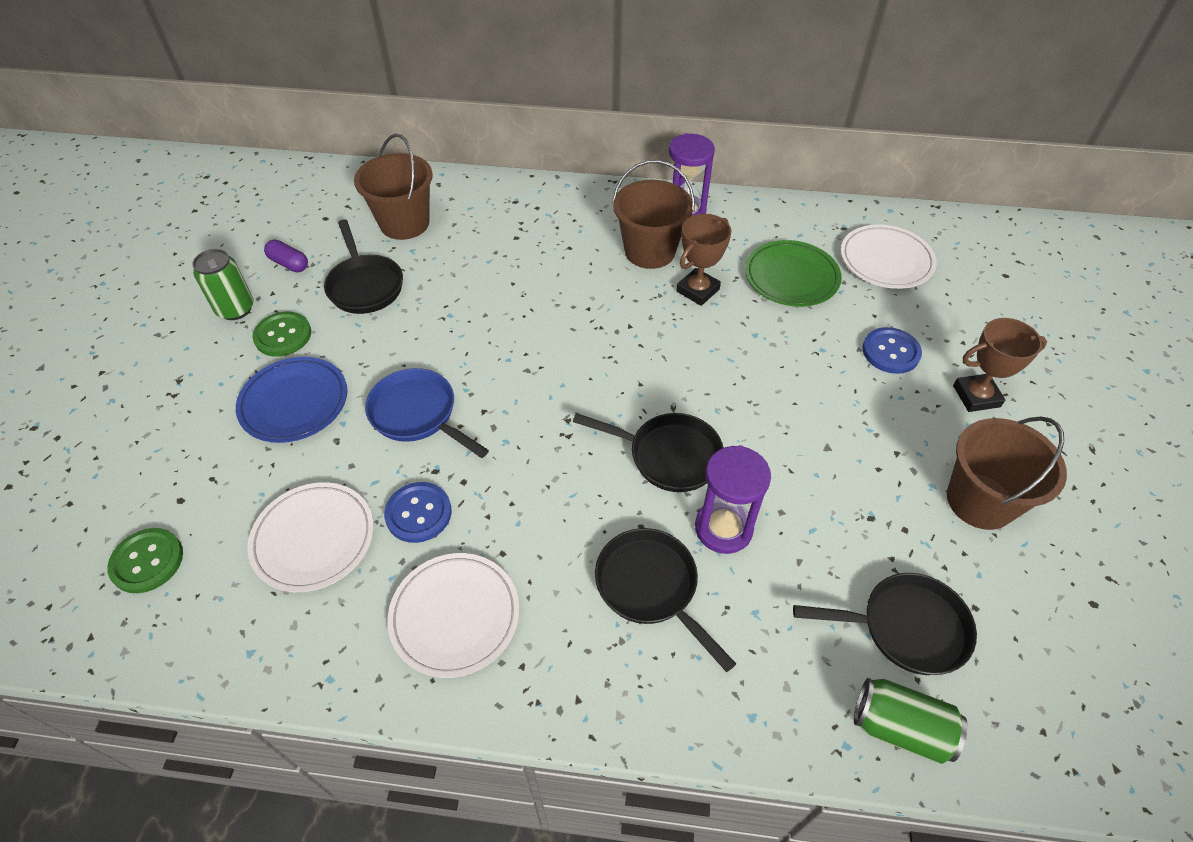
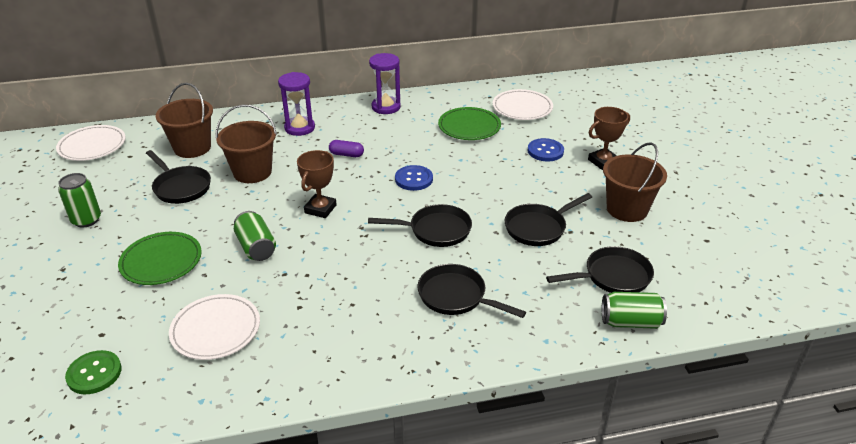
camera: 20 degrees left, 15 degrees down
(283, 335) = (132, 227): green button -> none
(289, 264) = (115, 186): purple capsule -> purple capsule (346, 154)
(294, 403) = (161, 261): blue plate -> green plate
(417, 414) = (256, 247): blue pan -> green can
(418, 513) = (284, 298): blue button -> blue button (414, 179)
(455, 616) = (336, 343): white plate -> white plate (92, 146)
(649, 251) = (373, 131): brown bucket -> brown bucket (252, 172)
(697, 290) = (414, 145): brown trophy -> brown trophy (320, 209)
(723, 528) = (486, 257): purple hourglass -> purple hourglass (299, 128)
(823, 496) = (538, 228): none -> black pan

